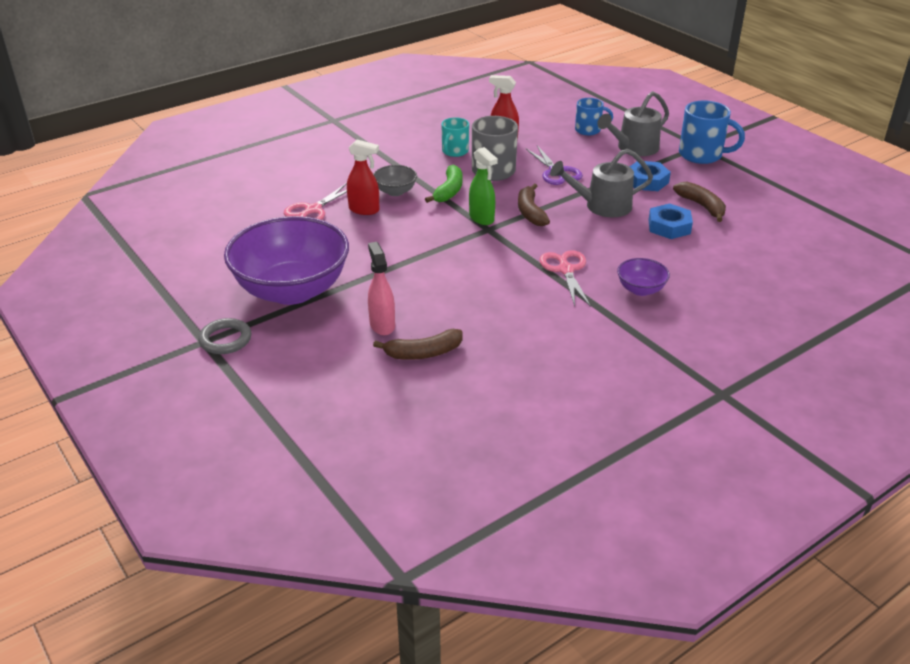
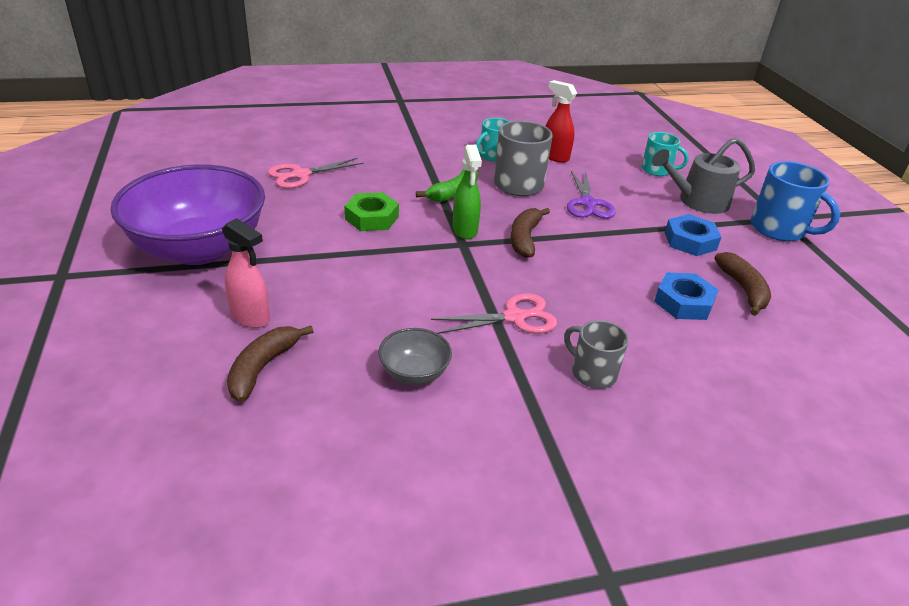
camera: 20 degrees right, 0 degrees up
(225, 339) = (81, 281): grey ring -> none
(364, 210) = (350, 188): red spray bottle -> none
(382, 325) = (251, 317): pink spray bottle -> pink spray bottle turned 120 degrees clockwise
(395, 191) = (398, 179): grey bowl -> grey bowl (414, 373)
(403, 229) = (372, 218): none -> green nut
(423, 353) = (263, 367): brown banana -> brown banana turned 105 degrees clockwise
(565, 270) = (515, 317): pink scissors -> pink scissors turned 60 degrees clockwise
(588, 130) = (657, 170): blue mug -> turquoise mug
(602, 206) = (615, 255): grey watering can -> none
(640, 289) = (592, 373): purple bowl -> grey mug

